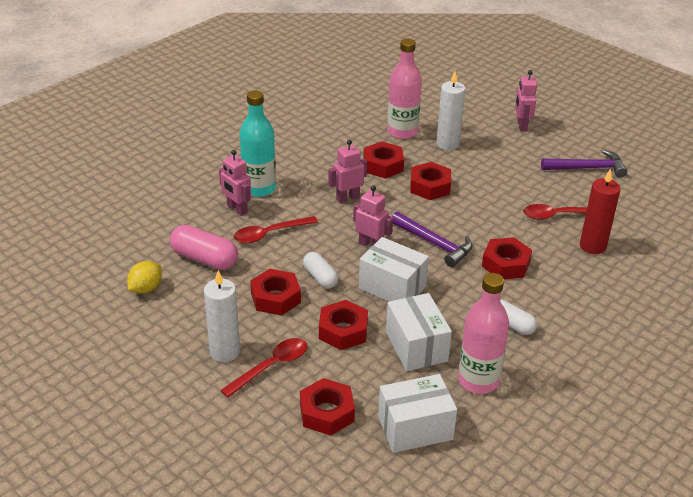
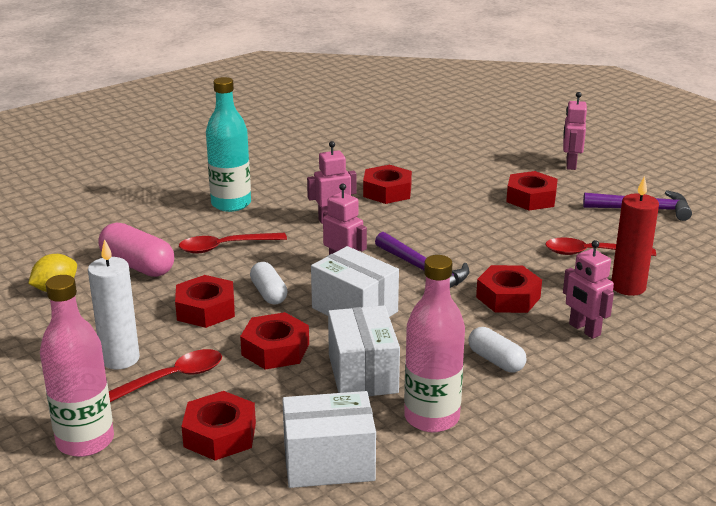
camera: 10 degrees right, 10 degrees down
(237, 209) = (196, 221): pink robot -> pink robot (584, 330)
(402, 132) = (422, 162): pink bottle -> pink bottle (85, 441)
(430, 186) = (437, 215): red nut -> red nut (531, 198)
(447, 144) = (473, 176): white candle -> none

